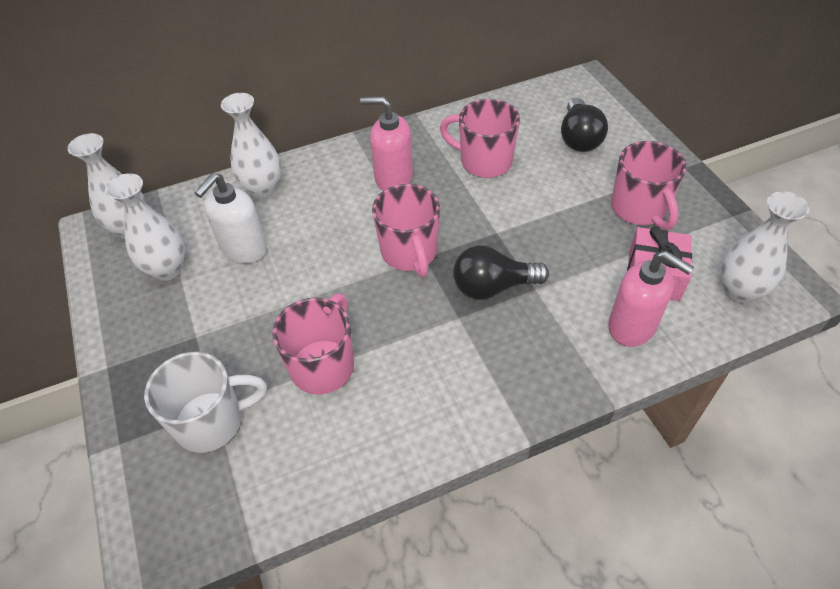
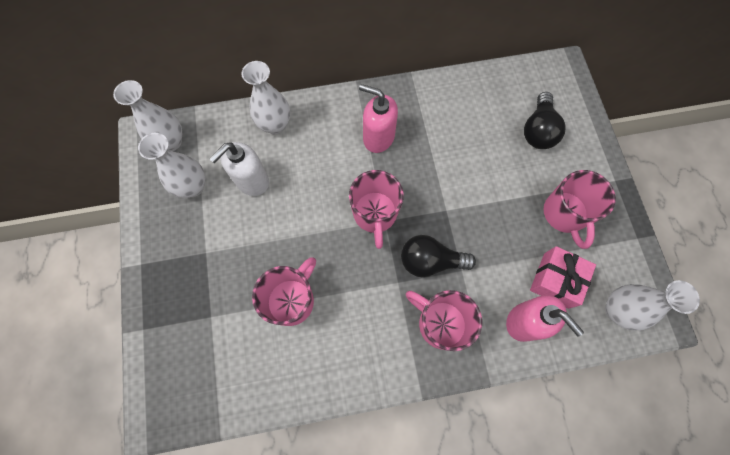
camera: 10 degrees right, 20 degrees up
(212, 422) = (207, 328): white mug -> none
(484, 162) = (454, 137): pink mug -> pink mug (440, 323)

